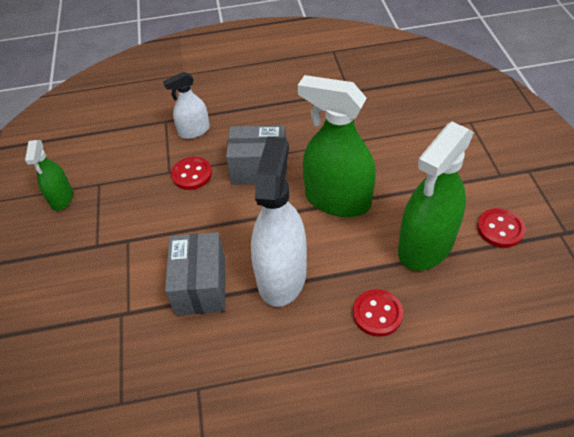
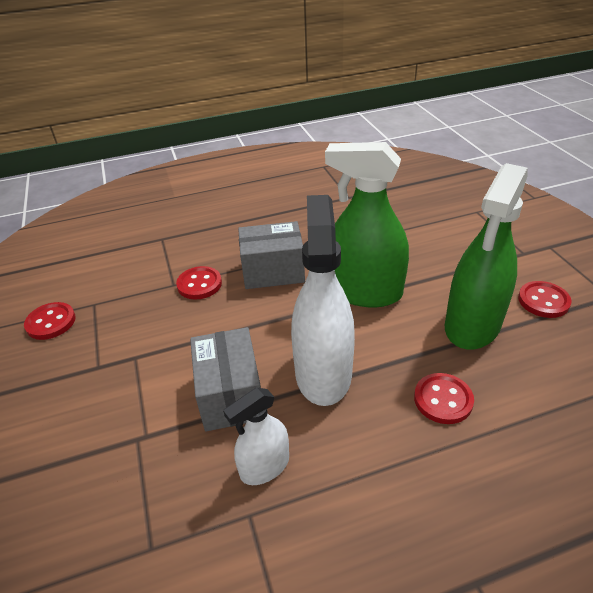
camera: 10 degrees left, 10 degrees down
(61, 198) = (51, 322): green spray bottle -> red button
(194, 131) = (195, 244): white spray bottle -> white spray bottle (264, 466)

